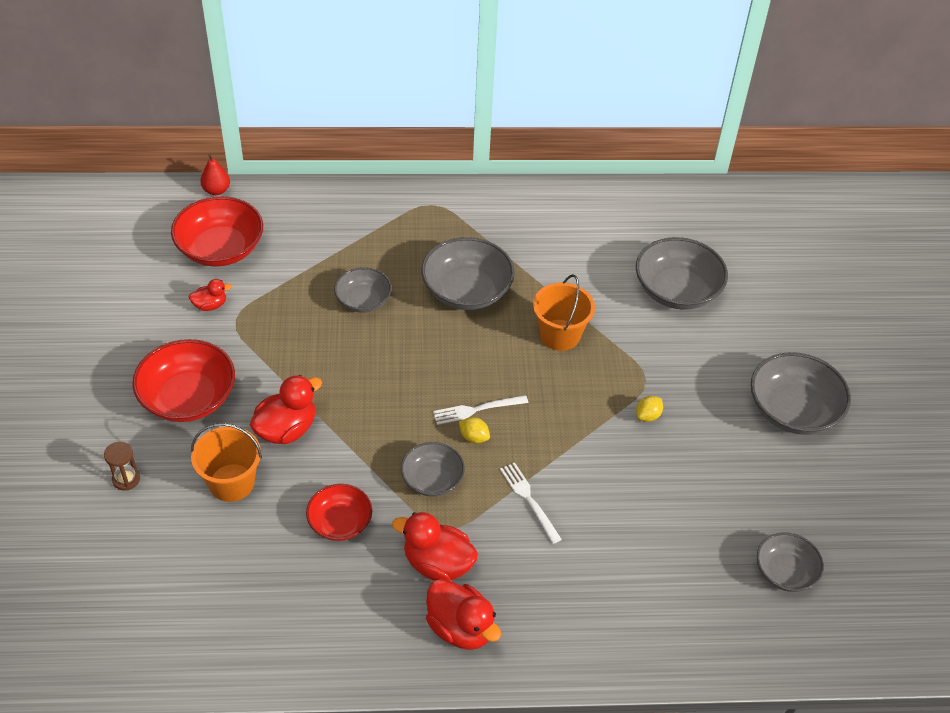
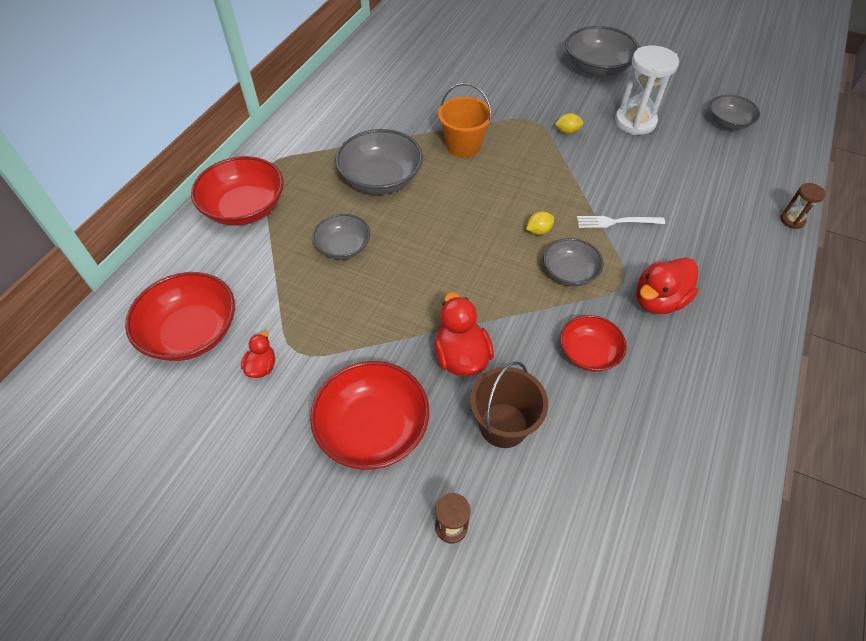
camera: 60 degrees left, 5 degrees up
(216, 190) = (108, 308): red pear -> none
(231, 482) = (503, 425): orange bucket -> brown bucket
(368, 215) = (245, 208): none -> red bowl
(460, 628) = (728, 309): red duck -> none
(476, 410) = (511, 219): white fork -> none
(641, 670) = (792, 220): none -> brown hourglass
(648, 416) = (567, 131): yellow lemon -> yellow lemon turned 75 degrees counterclockwise
(677, 290) = (460, 75): grey bowl -> none
(713, 475) = (635, 122): none -> white hourglass

